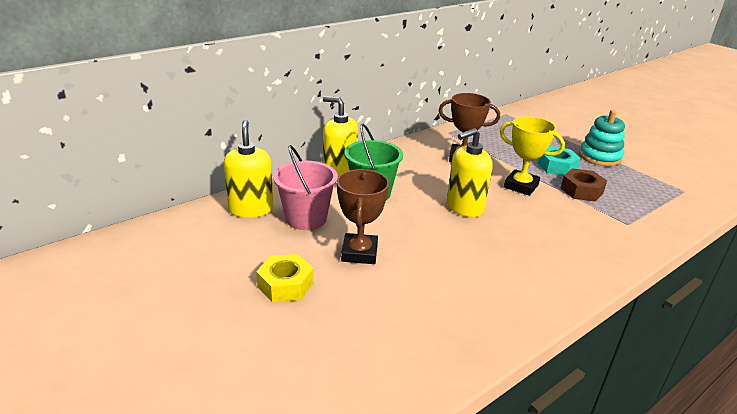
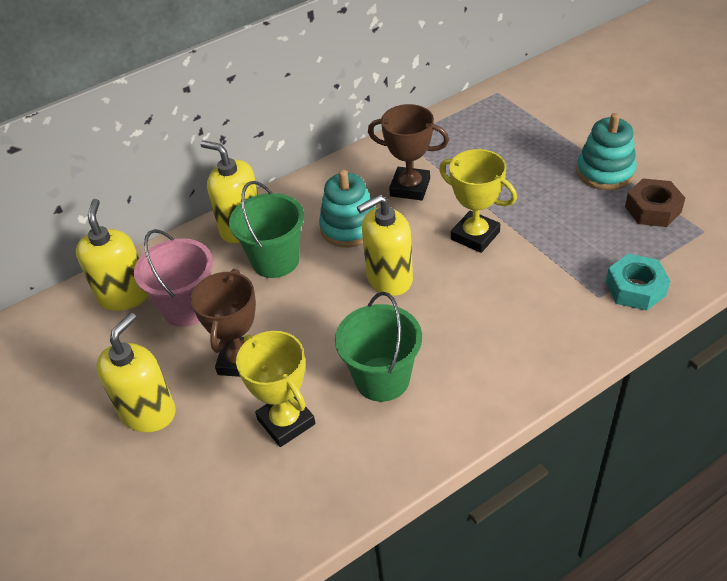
camera: 10 degrees right, 15 degrees up
(285, 285) = (148, 412): yellow nut -> yellow soap dispenser
(408, 294) = (286, 422): none -> yellow trophy
(423, 177) = (349, 227): none -> turquoise stacking toy
(480, 268) = (382, 379): none -> green bucket
(557, 166) = (537, 195): turquoise nut -> turquoise nut (635, 288)
(581, 191) = (556, 239): brown nut -> brown nut (652, 209)

